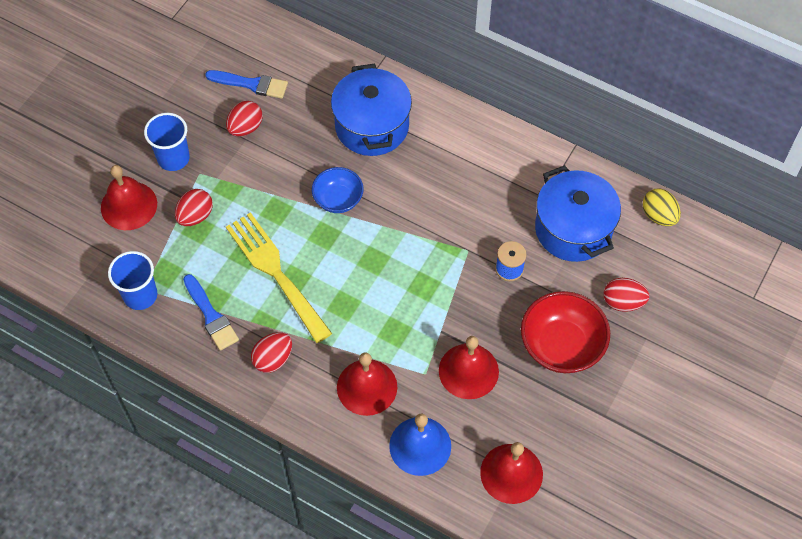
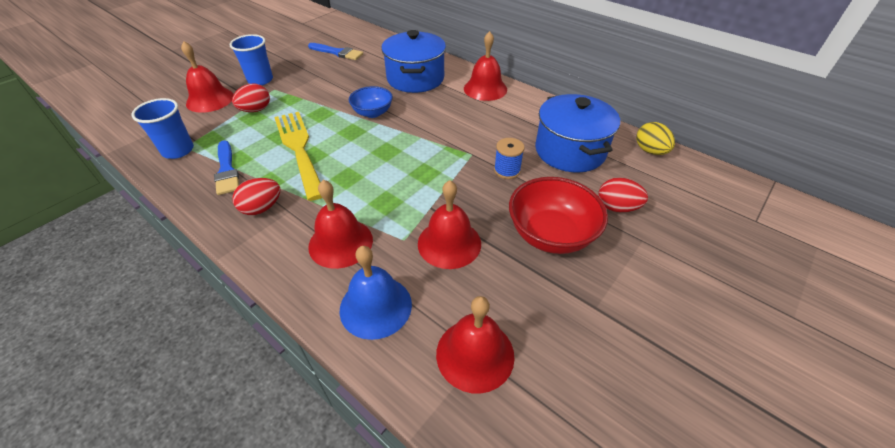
camera: 10 degrees right, 15 degrees down
(245, 128) = (322, 71): red egg -> none
(463, 133) = (485, 89): none -> red bell

